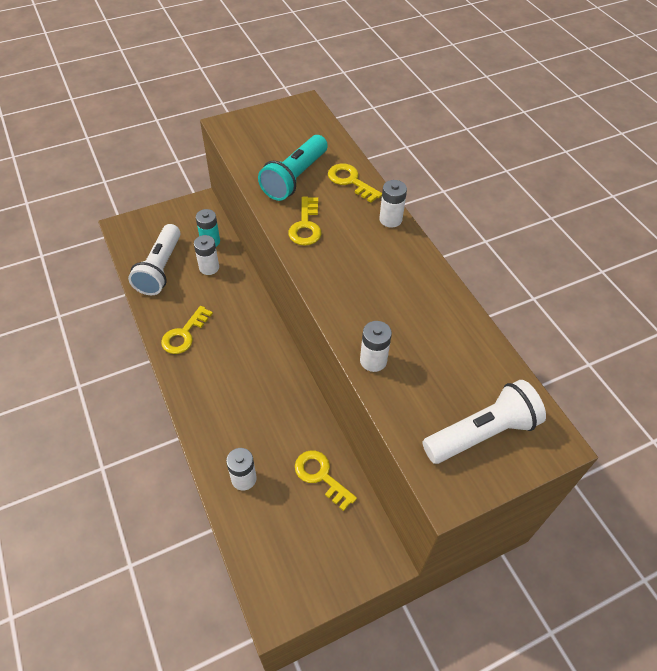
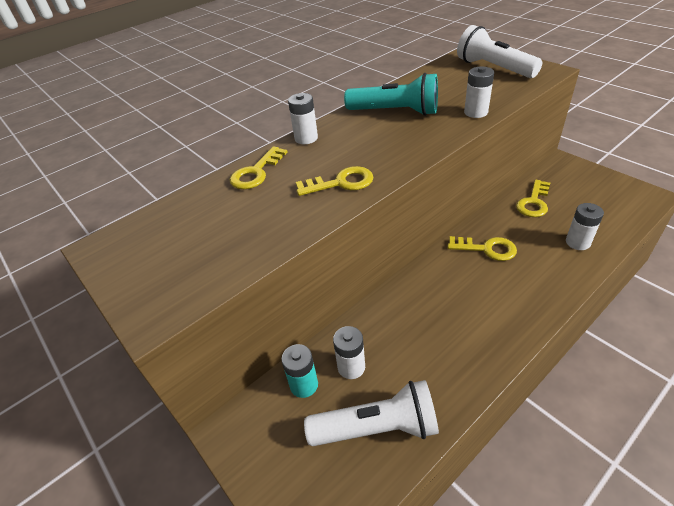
camera: 100 degrees left, 10 degrees down
(184, 334) = (465, 350): yellow key -> yellow key (487, 249)
(295, 178) = (263, 212): turquoise flashlight -> turquoise flashlight (395, 112)

